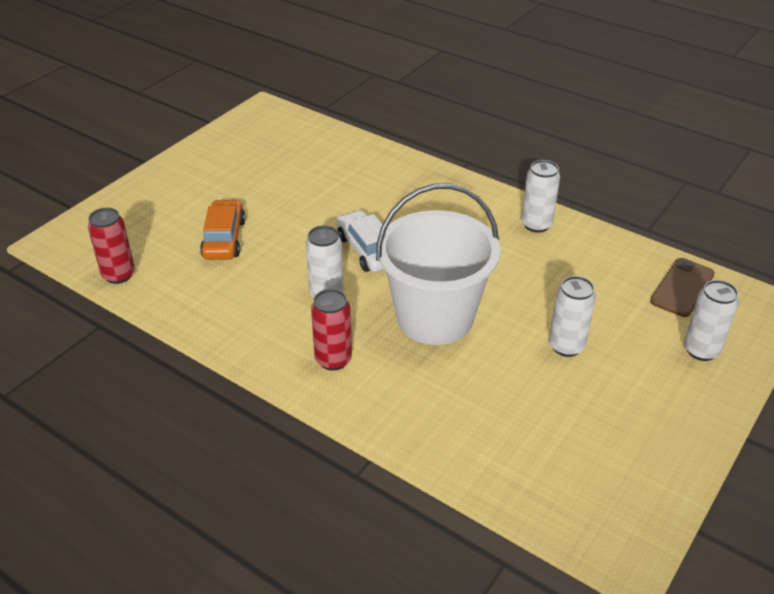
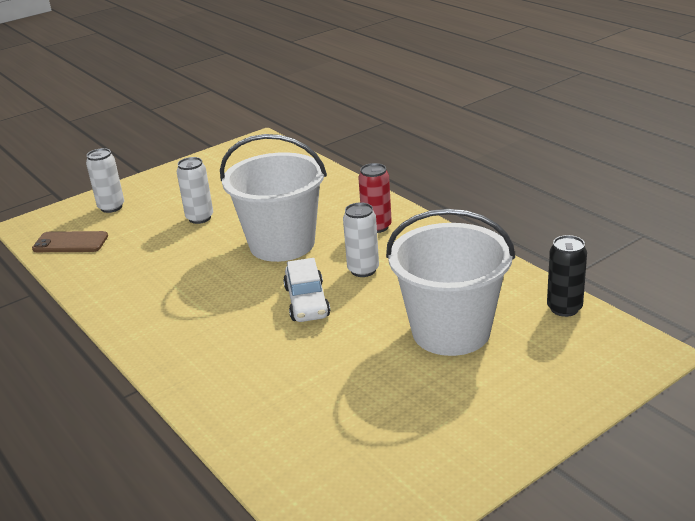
camera: 160 degrees left, 10 degrees down
(119, 275) = (564, 308): red can -> black can
(224, 239) = (451, 331): orange car -> white bucket
(536, 225) = (127, 306): white can -> none
(682, 288) = (70, 243): brown phone -> brown phone turned 45 degrees clockwise

